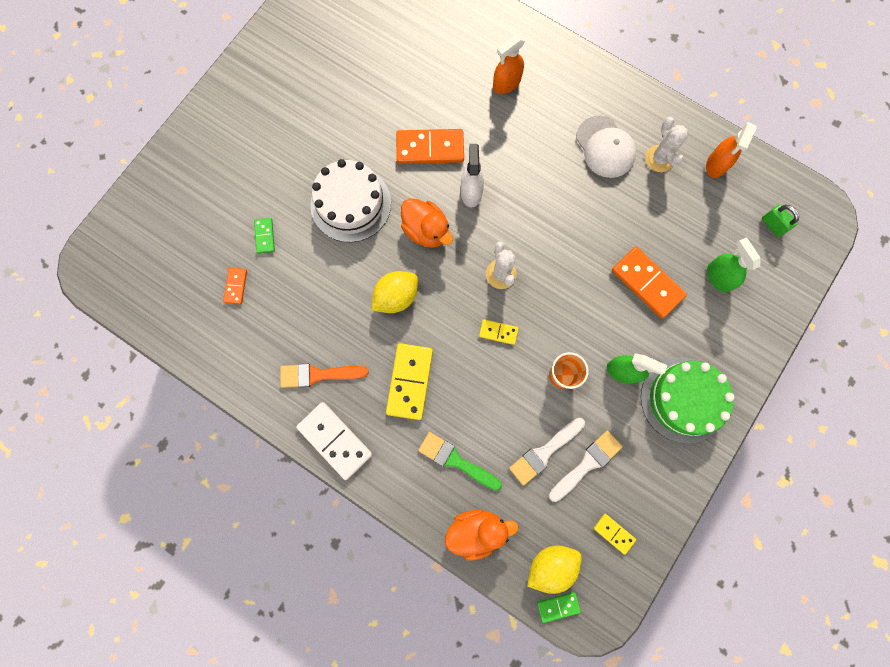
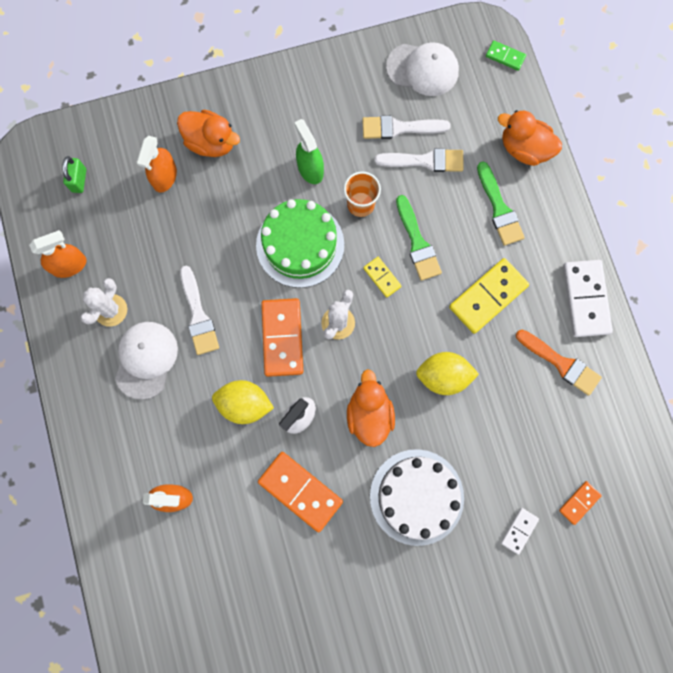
camera: 140 degrees left, 0 degrees up
(265, 236) = (519, 530): green domino -> white domino
(495, 380) = (417, 242): none -> green brush
(550, 565) = (487, 85): yellow lemon -> yellow lemon (244, 404)
(600, 202) = (198, 315): none -> white brush
(614, 533) = (422, 69): yellow domino -> white cap
(647, 283) = (225, 218): orange domino -> orange domino (282, 338)
(683, 399) = (284, 113): green cake -> green cake (300, 245)
(712, 330) = (211, 142): none -> orange duck
(718, 277) = (164, 177): green spray bottle -> orange spray bottle

